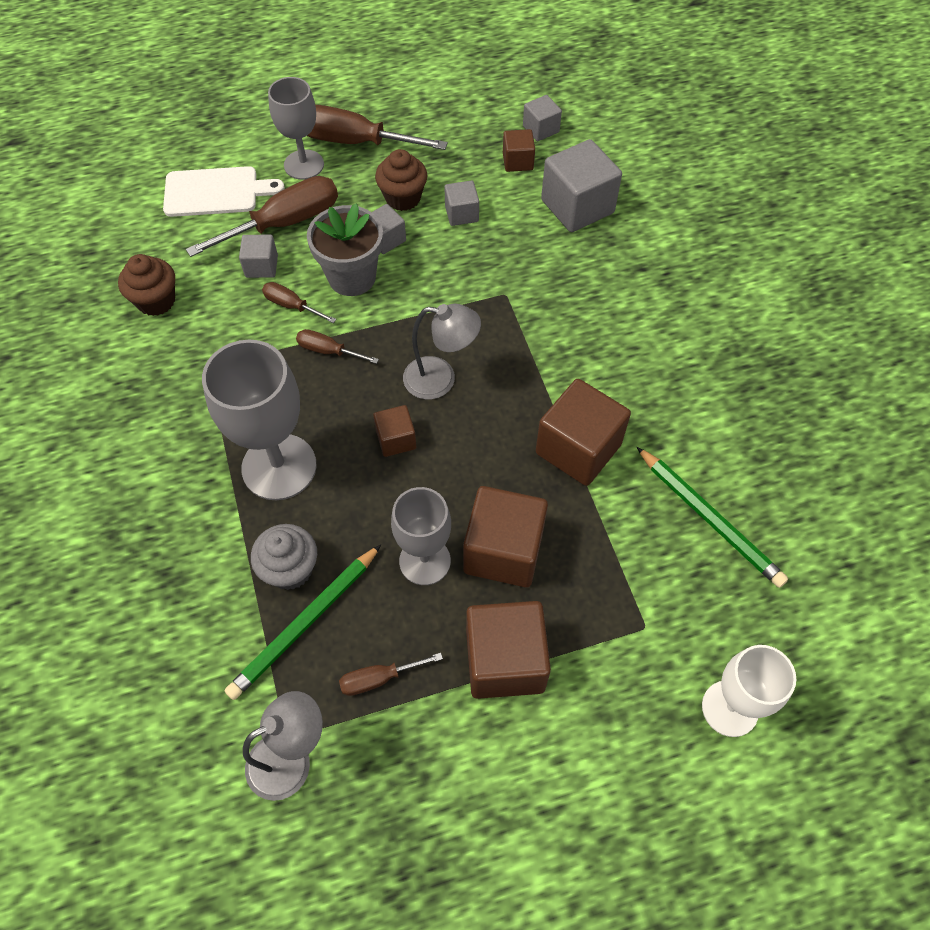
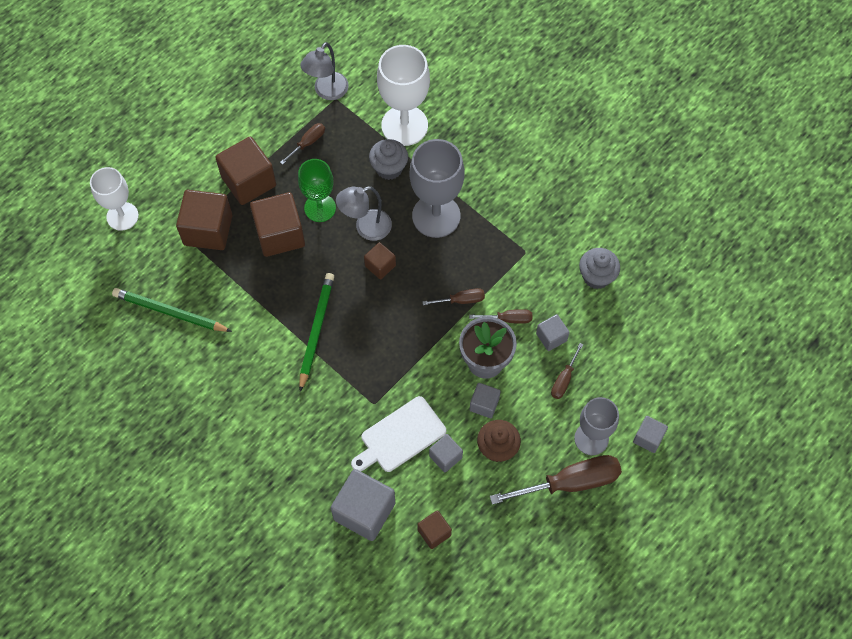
camera: 150 degrees right, 5 degrees up
(156, 301) = (596, 276): brown cupcake -> grey cupcake
(216, 192) = (633, 379): white cutting board -> white cutting board (400, 436)
(219, 626) = (404, 125): none -> white goblet
(284, 223) = (564, 379): brown screwdriver -> brown screwdriver, size x0.50
(305, 623) = (362, 148): green pencil -> green pencil (316, 331)
(425, 561) = (320, 208): grey goblet -> green goblet
(440, 379) = (378, 318): grey lamp -> grey lamp (366, 228)
(541, 129) = (435, 579): grey cube -> grey cube (648, 438)
(578, 449) = (268, 316): brown cube -> brown cube (208, 230)

